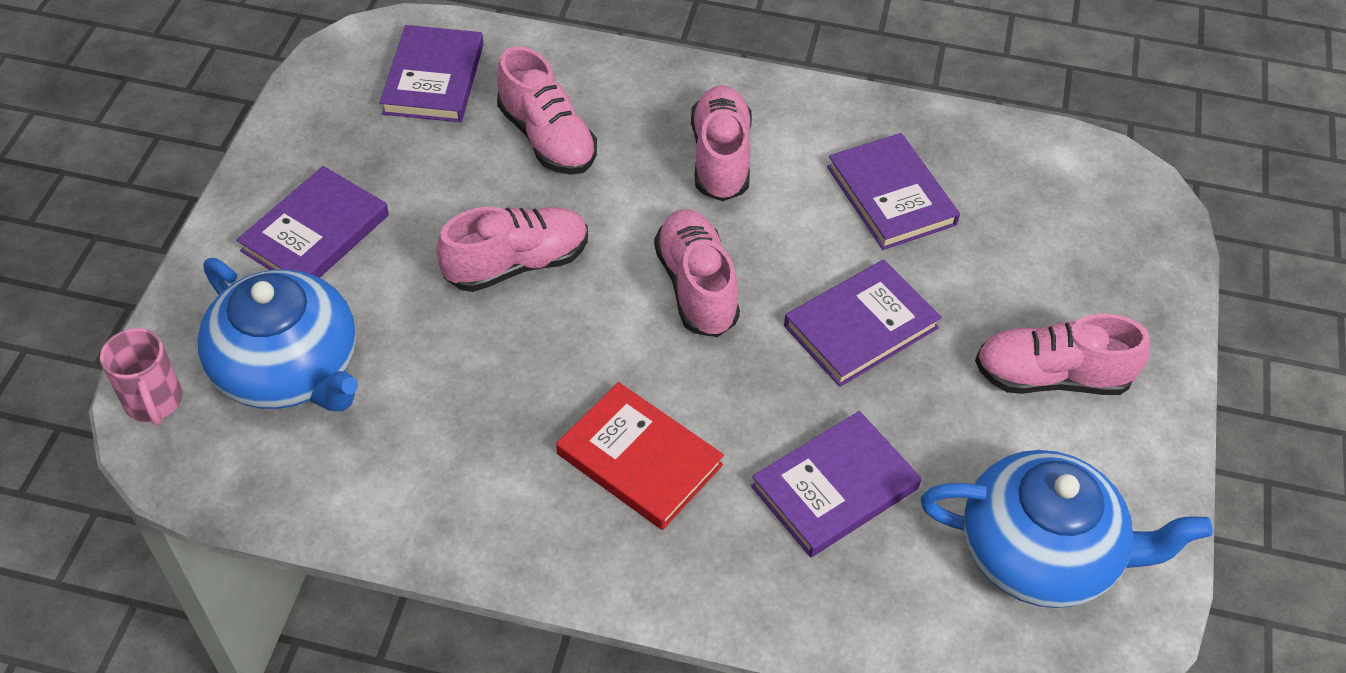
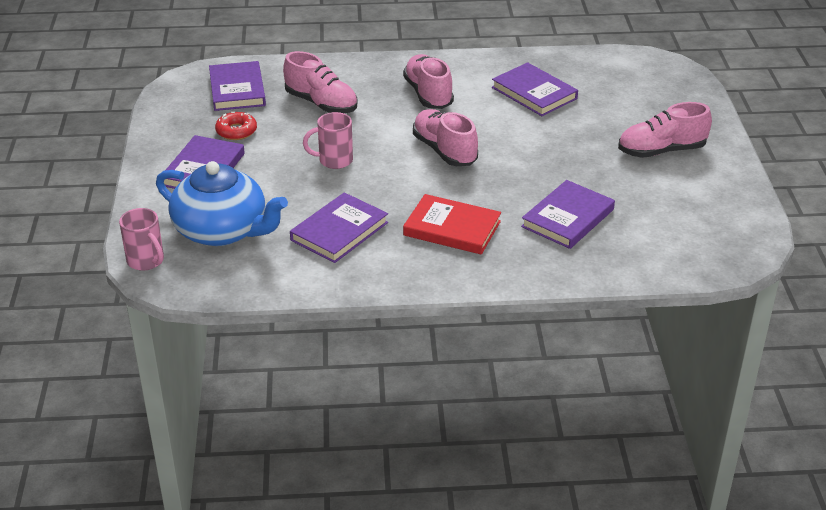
camera: 15 degrees left, 15 degrees down
(396, 165) = (236, 131): none -> red donut
(517, 264) = (334, 160): pink shoe -> pink mug
(860, 326) = (546, 150): purple book -> purple book (339, 231)
(1040, 552) = (692, 222): blue teapot -> none

